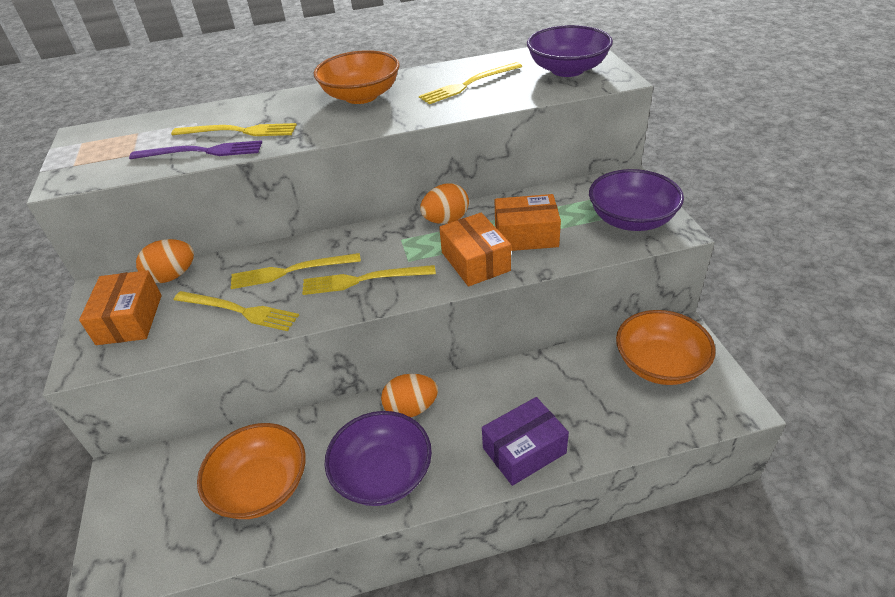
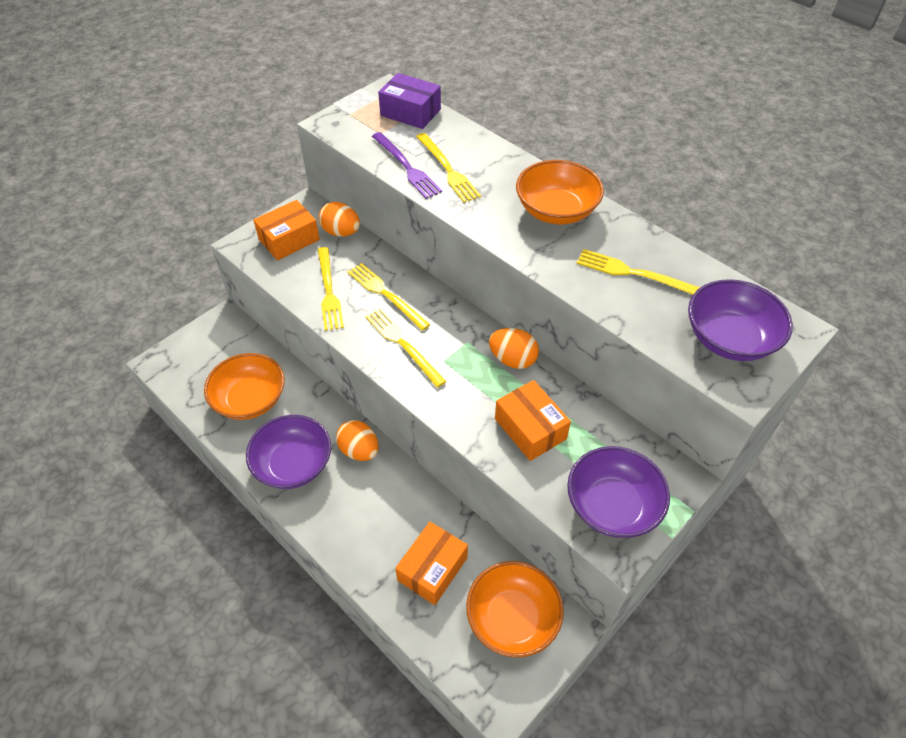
camera: 55 degrees right, 10 degrees up
(475, 261) = (471, 407): orange box -> orange box (432, 569)
(524, 450) = (360, 547): purple box -> purple box (410, 112)

